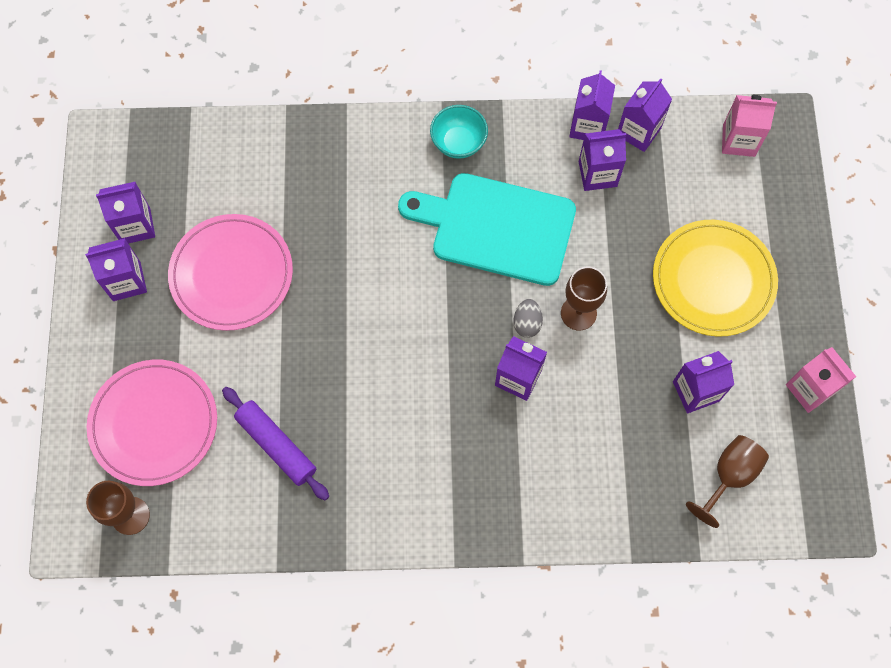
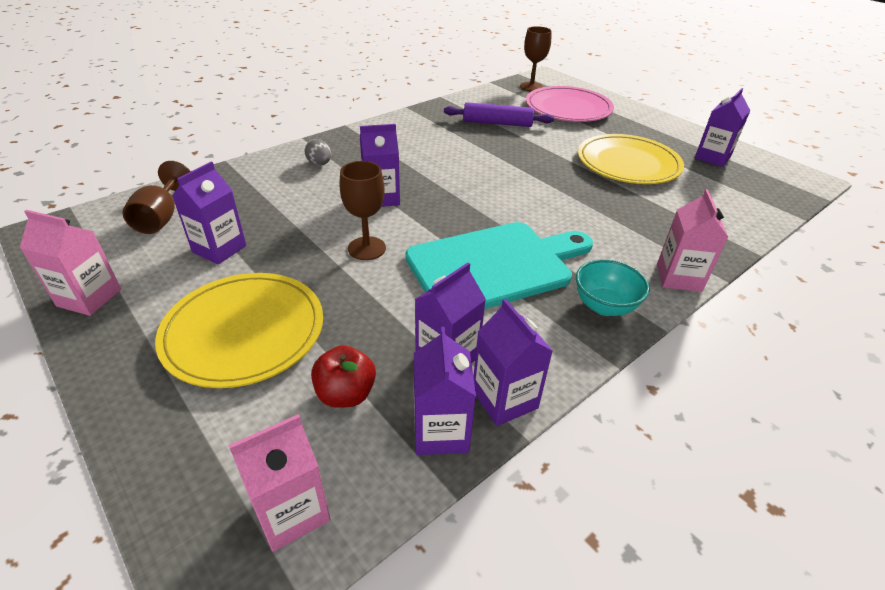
camera: 140 degrees right, 30 degrees down
(126, 281) = (672, 139): purple carton -> none
(231, 274) = (628, 163): pink plate -> yellow plate
(376, 129) = (678, 277): none -> pink carton
(527, 323) = (404, 225): grey egg -> grey egg (319, 164)
(675, 188) = (346, 394): none -> red apple

